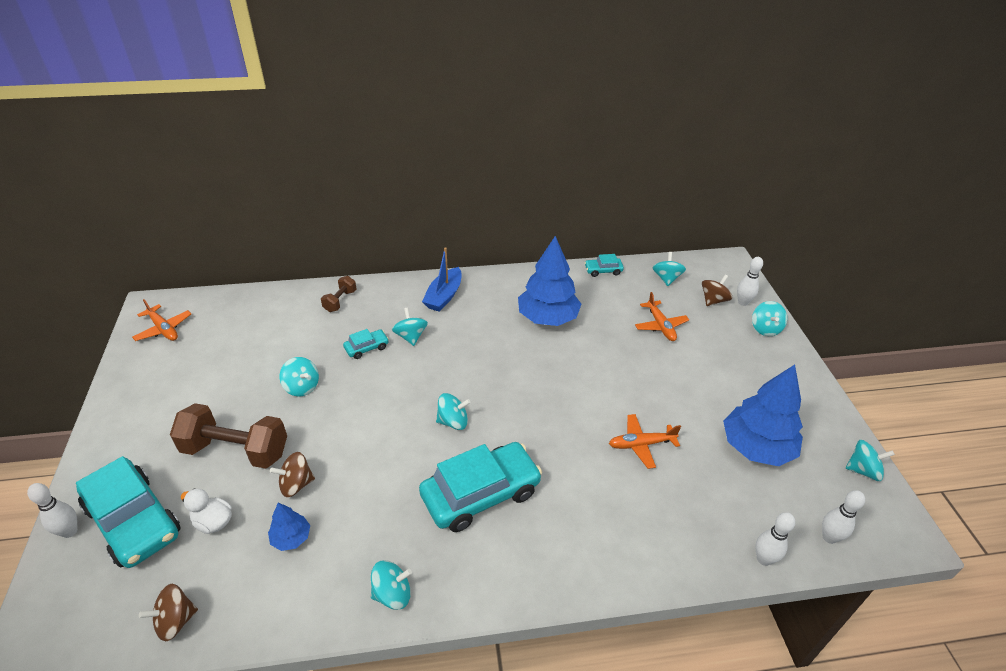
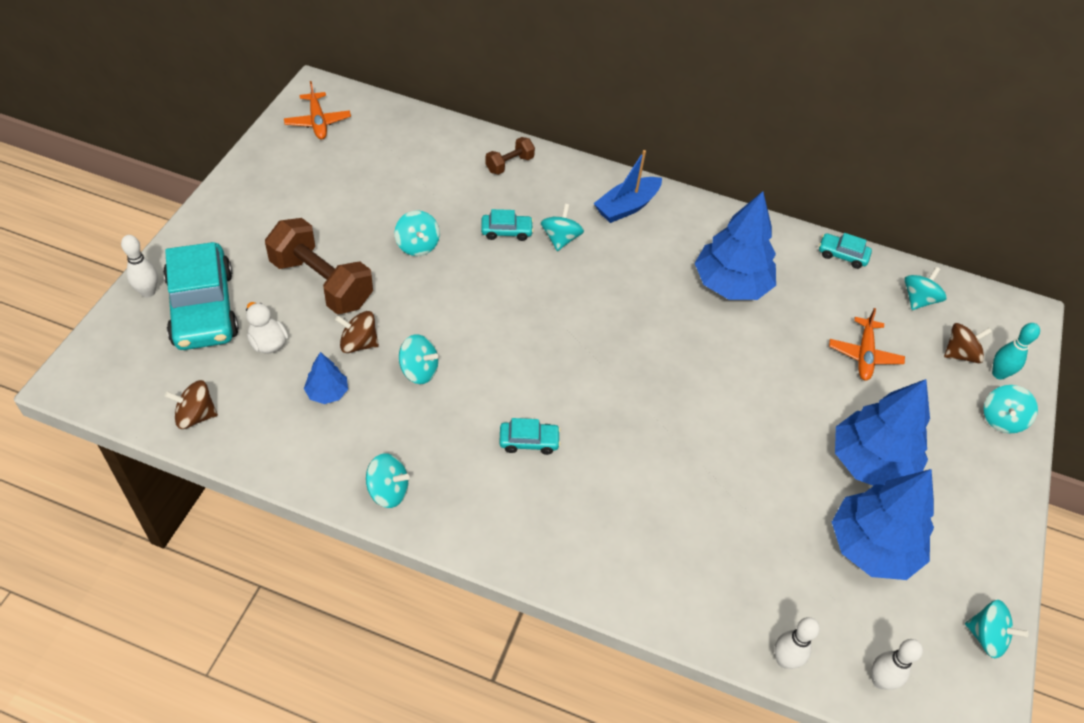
camera: 25 degrees right, 10 degrees up
(453, 421) = (547, 354): turquoise spinning top -> turquoise spinning top (419, 370)
(480, 494) = (529, 441): turquoise car -> turquoise car, size x0.45
(641, 444) = (736, 476): orange plane -> none
(715, 392) = (871, 463): none -> blue tree
(743, 302) = (998, 374): white bowling pin -> turquoise bowling pin

